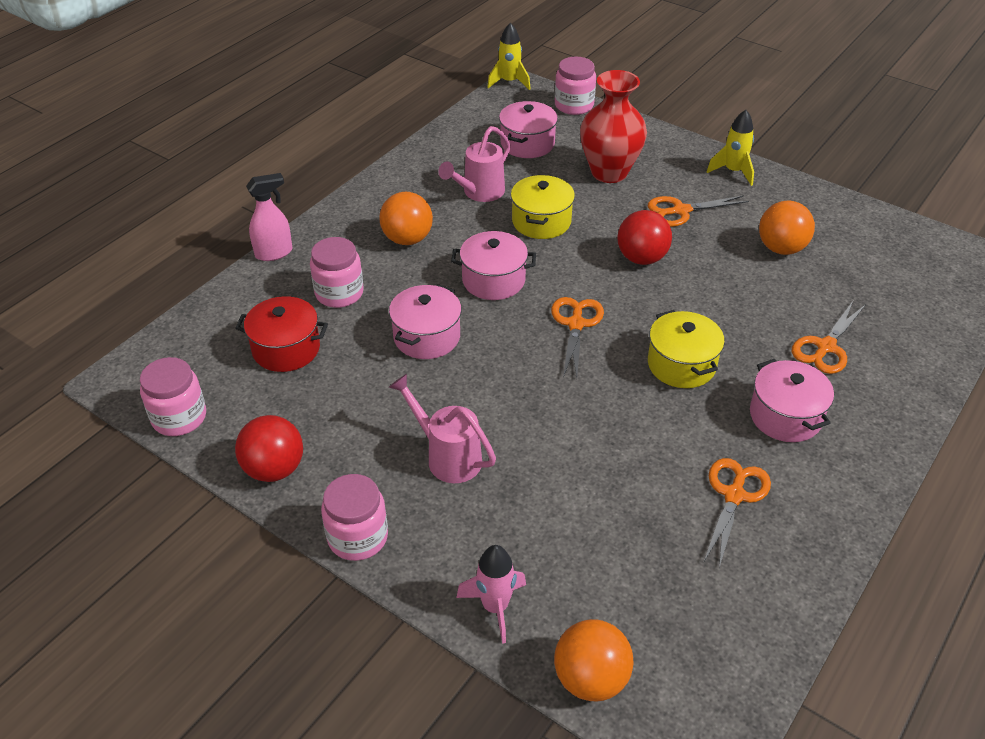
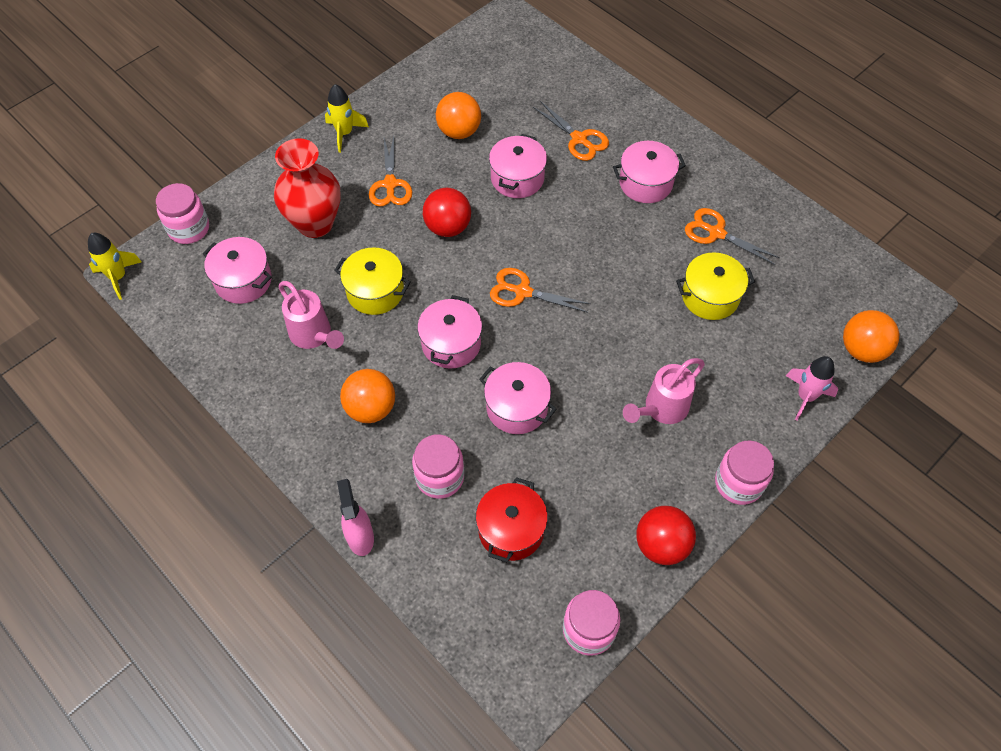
camera: 80 degrees left, 15 degrees up
(681, 364) = (583, 231): yellow pot -> yellow pot (710, 296)
(735, 301) = (517, 178): none -> pink pot

